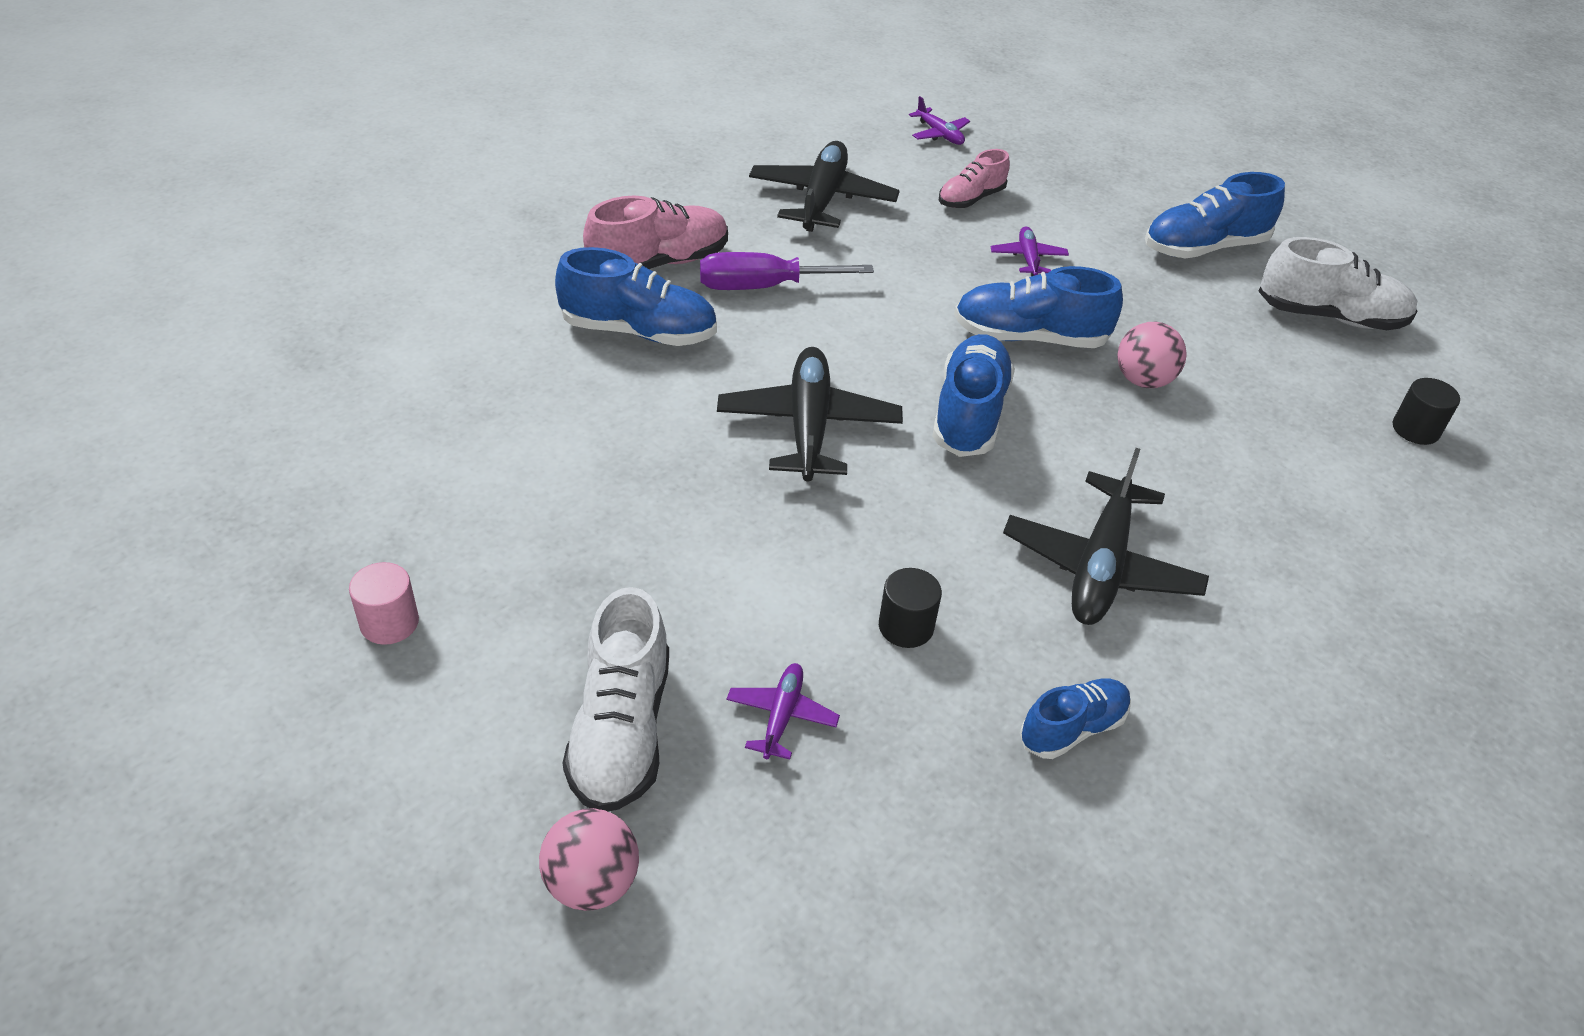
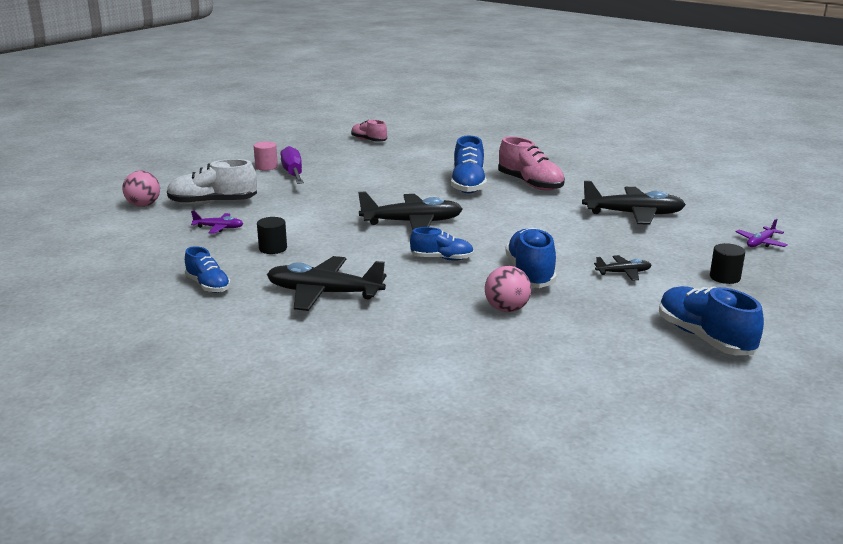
camera: 85 degrees right, 20 degrees down
(763, 287) = (527, 206): purple screwdriver -> purple screwdriver (293, 173)
(969, 414) = (442, 258): blue shoe -> blue shoe, size x0.62
(971, 199) = (682, 254): pink shoe -> pink shoe (369, 140)
(1028, 258) = (623, 273): purple plane -> black plane
(1329, 316) = (648, 390): white shoe -> none
(1415, 429) = (509, 417): black cylinder -> black cylinder (724, 277)

